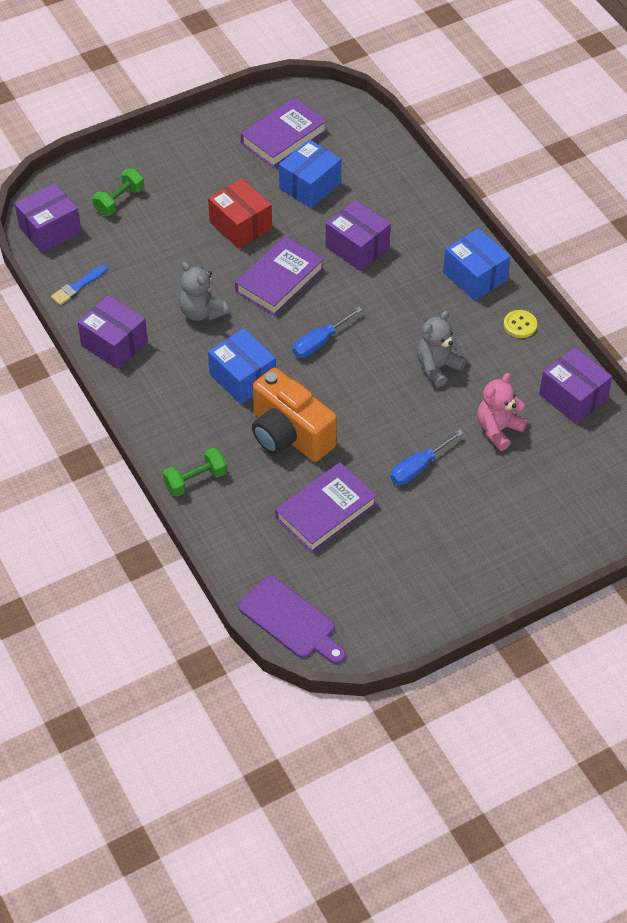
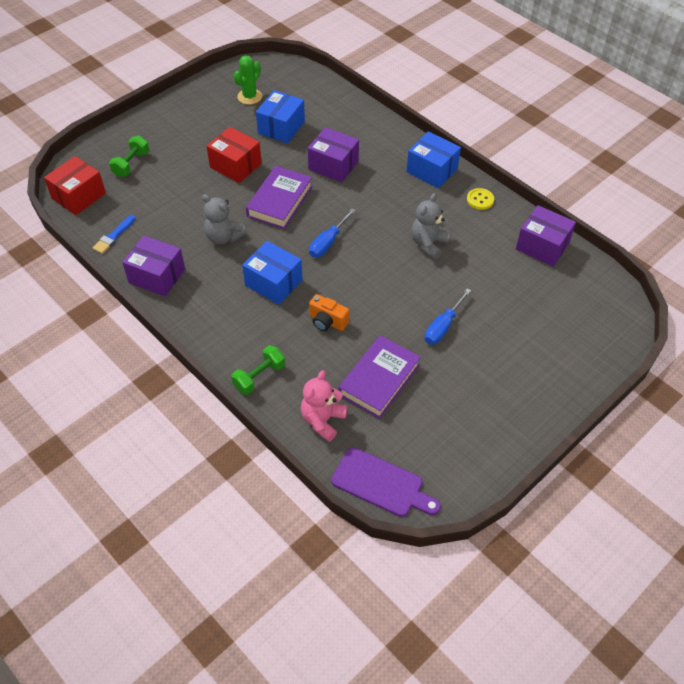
camera: 15 degrees left, 0 degrees up
(50, 230) = (79, 196): purple box -> red box
(283, 137) = (249, 96): purple book -> green cactus
(289, 435) = (327, 321): orange camera -> orange camera, size x0.51
(498, 429) = (495, 283): pink teddy bear -> pink teddy bear (323, 420)

